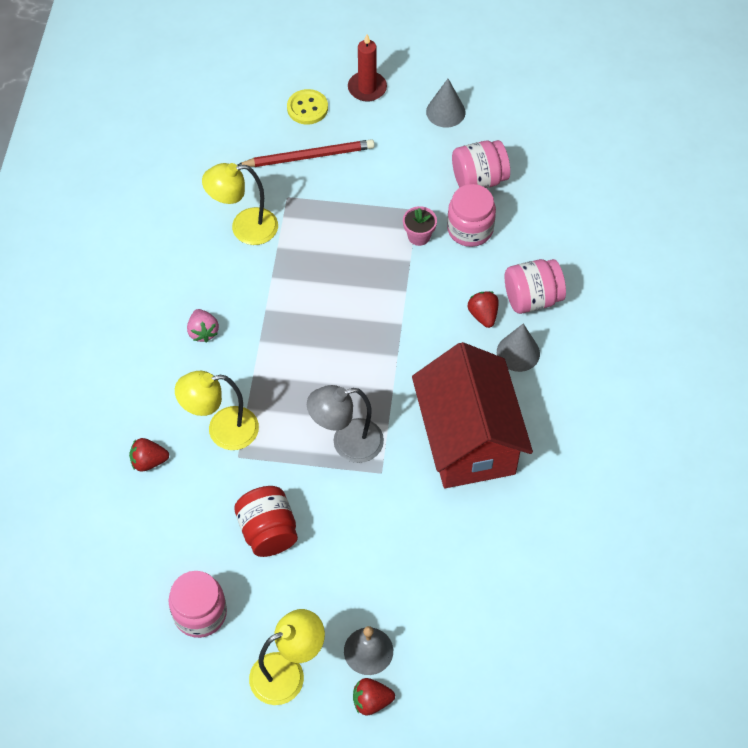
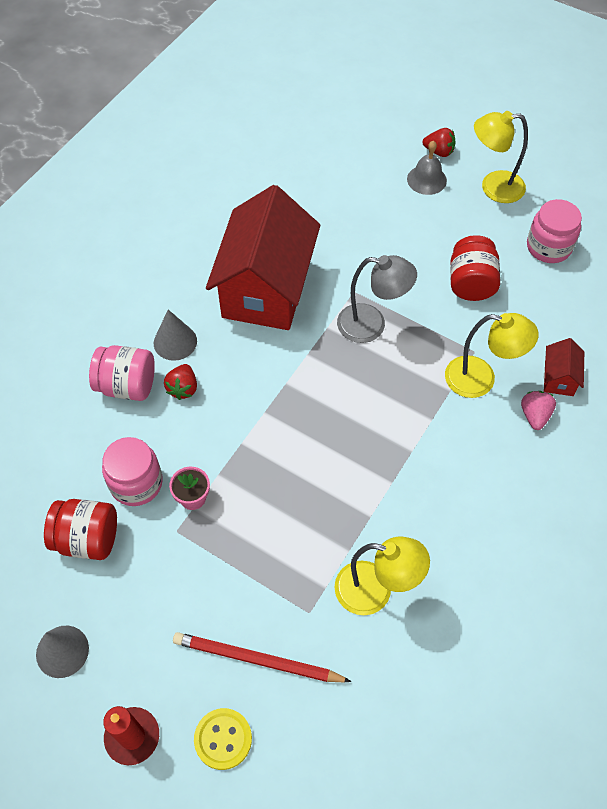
camera: 155 degrees left, 0 degrees up
(149, 461) = (559, 378): red strawberry -> red house
(203, 332) = (466, 484): pink strawberry -> pink strawberry (534, 415)
(479, 179) = (87, 539): pink jar -> red jar

